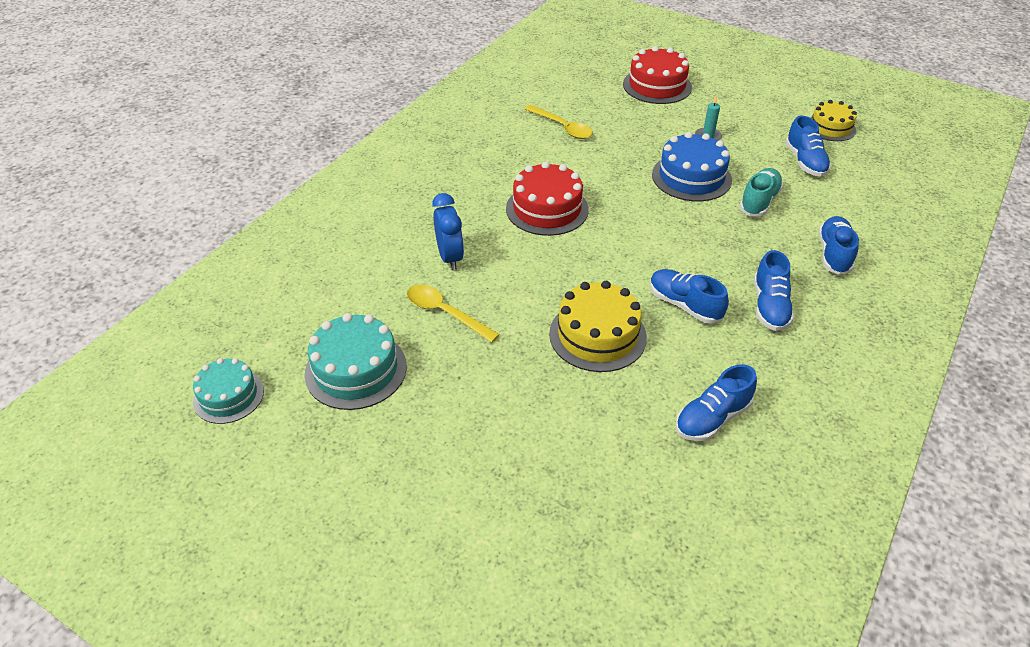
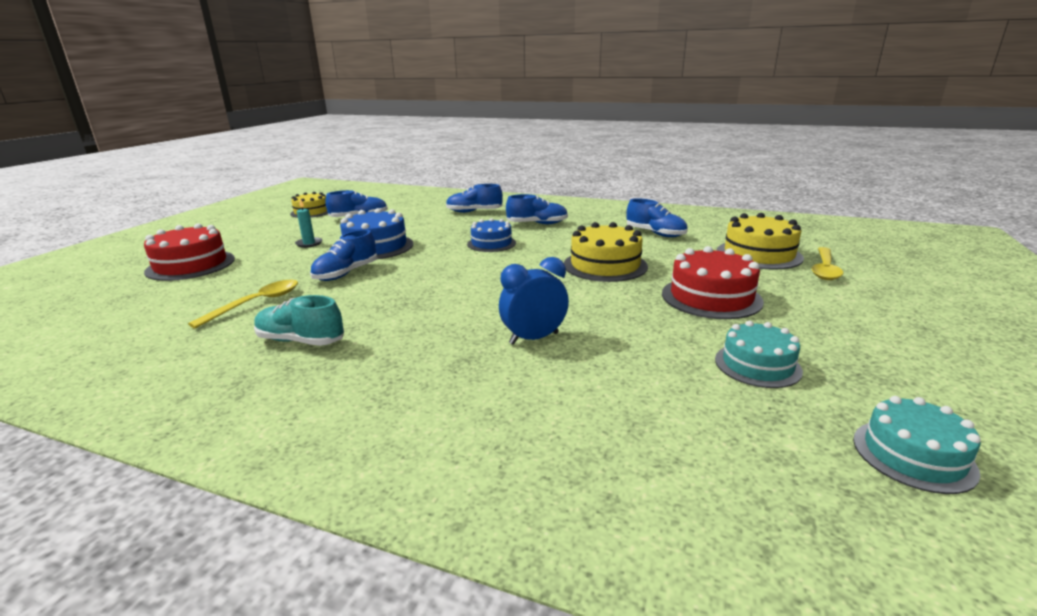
camera: 100 degrees left, 20 degrees down
(356, 370) = (757, 365): turquoise cake -> turquoise cake, size x0.66
(445, 313) = (627, 328): yellow spoon -> yellow spoon (824, 269)
(547, 209) = (429, 297): red cake -> red cake (711, 297)
(603, 501) = (759, 254): none -> yellow cake
(684, 305) = (550, 243): blue shoe -> blue shoe (346, 273)
(690, 257) = (491, 243): none -> blue cake
(759, 201) = (413, 228): turquoise shoe -> turquoise shoe (300, 341)

